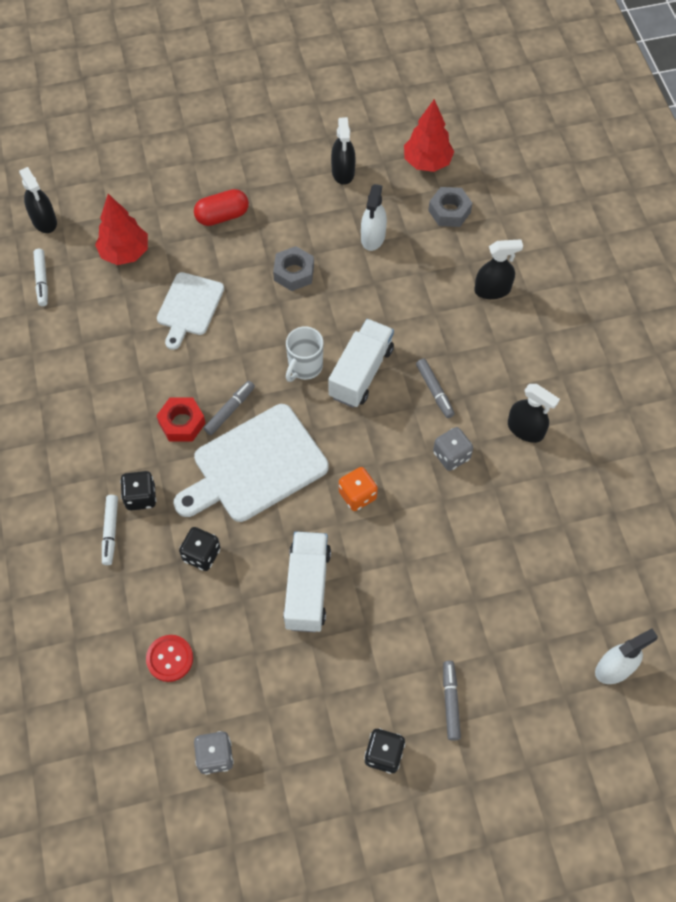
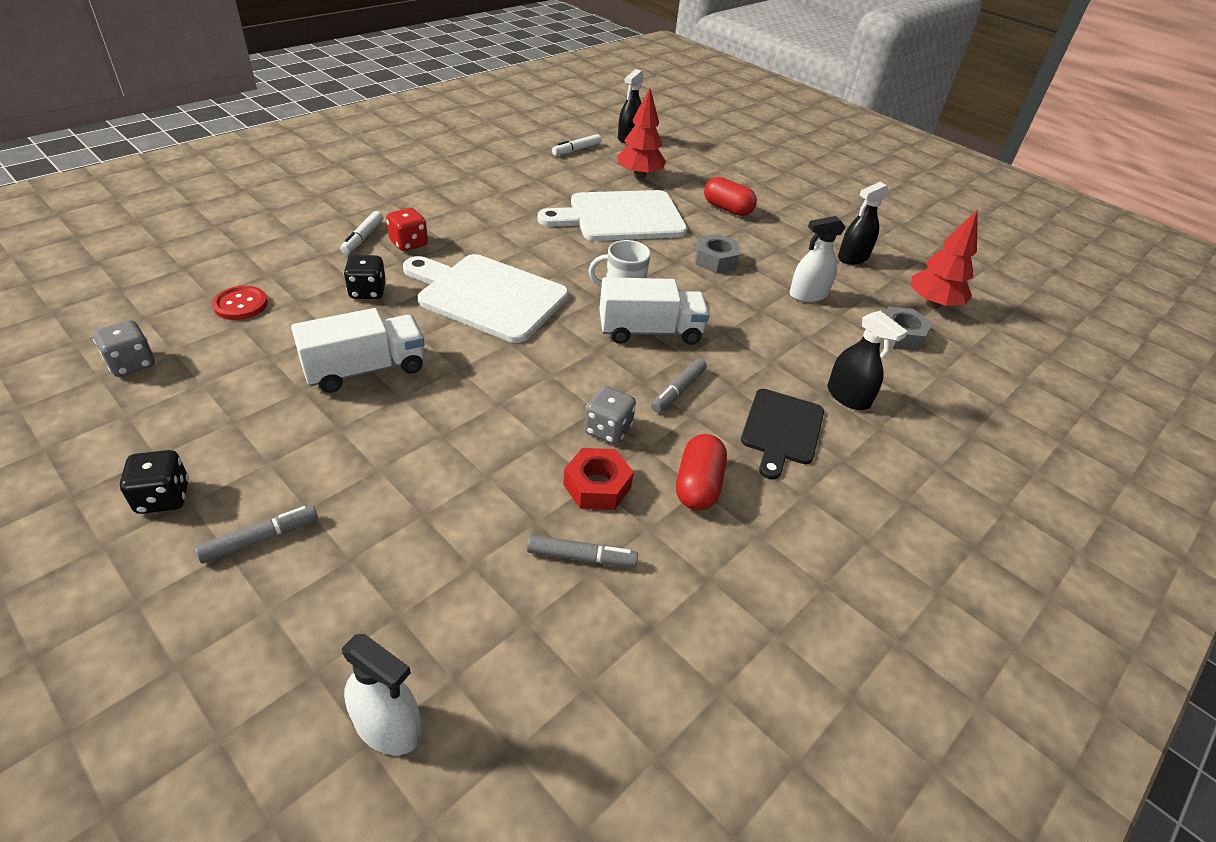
camera: 55 degrees right, 20 degrees down
(110, 532) = (363, 238): white marker -> white marker turned 45 degrees counterclockwise
(141, 497) = (408, 243): black dice -> red dice
(182, 423) = (501, 244): red nut -> red nut (597, 486)
(189, 307) = (621, 217): white cutting board -> white cutting board, size x1.64
(230, 410) = (536, 265): grey marker -> grey marker (581, 557)
(357, 495) = (502, 372): orange dice -> none
(502, 351) = (781, 430): none -> black cutting board
(525, 429) = (698, 485): black spray bottle -> red capsule

